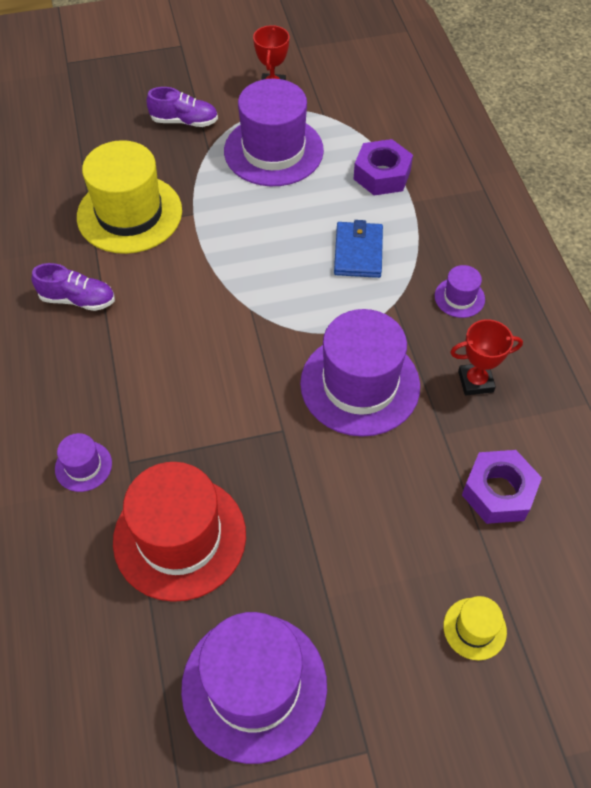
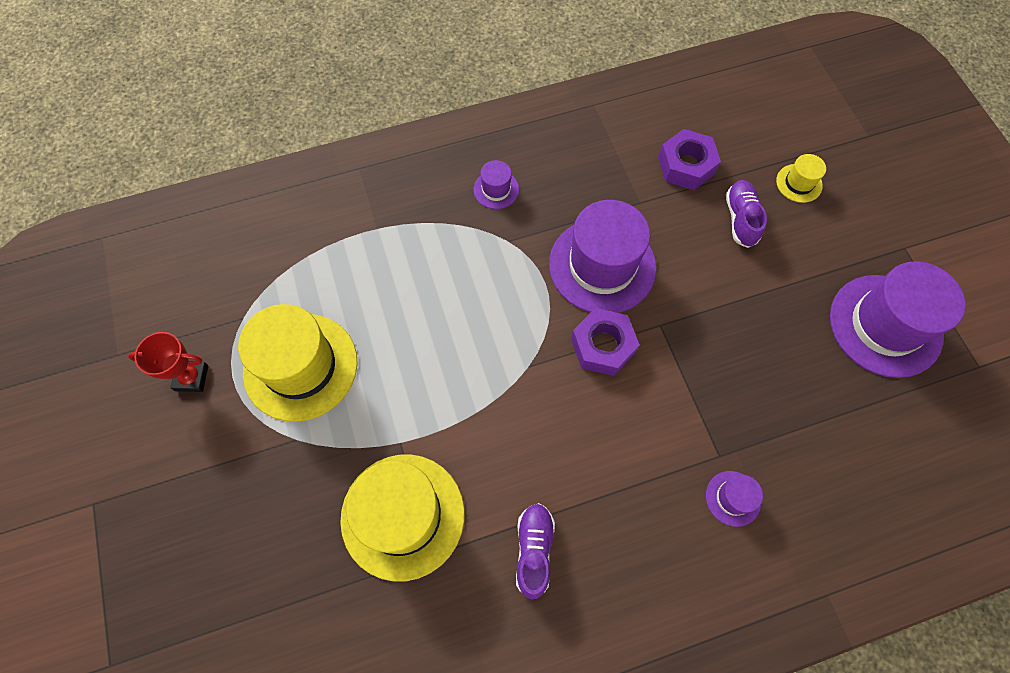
camera: 95 degrees left, 10 degrees up
(179, 537) = (781, 398): red hat -> none
(184, 121) = (245, 476): purple shoe -> purple shoe (740, 219)
(273, 151) = (300, 366): purple hat -> yellow hat
(358, 252) = (447, 274): blue wallet -> none
(382, 175) = (339, 256): purple nut -> purple nut (603, 346)
(475, 381) = (585, 179): red trophy -> none

